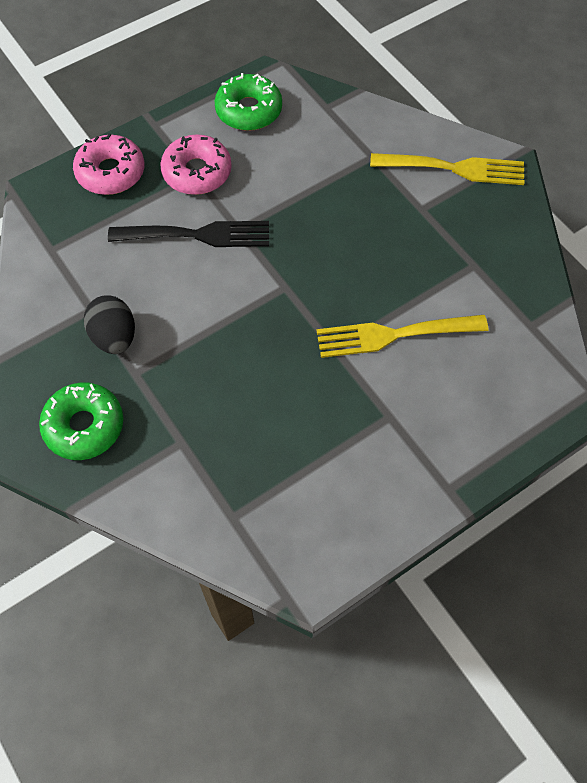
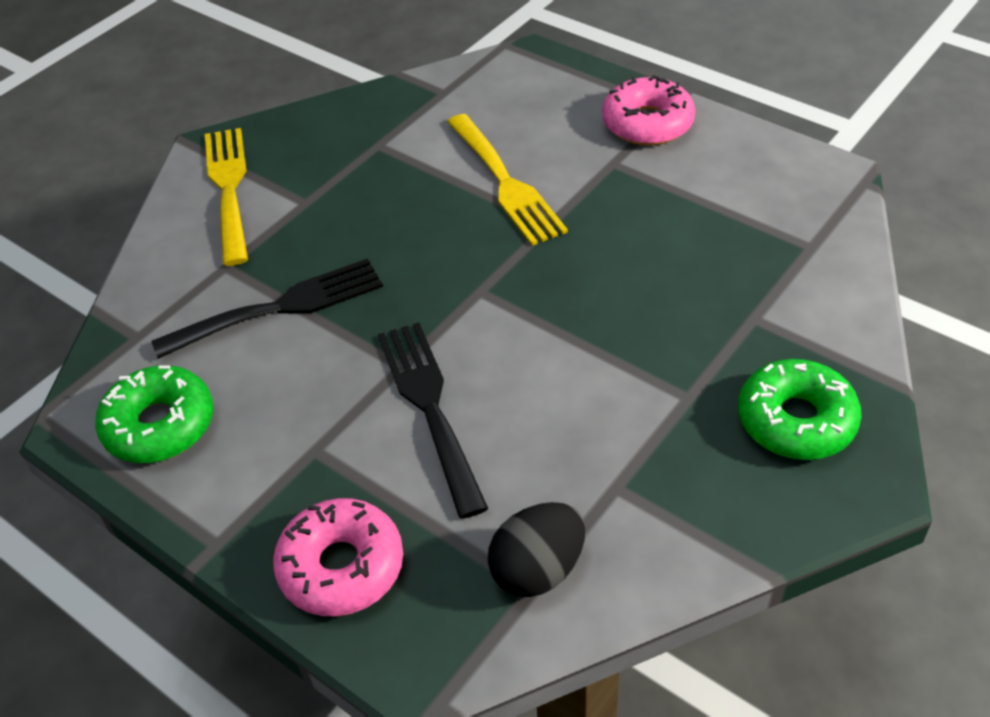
camera: 105 degrees left, 15 degrees down
(114, 337) = (646, 440): black egg -> black egg (538, 569)
(197, 172) = (308, 448): pink donut -> pink donut (647, 123)
(319, 178) = (280, 308): none -> black fork

